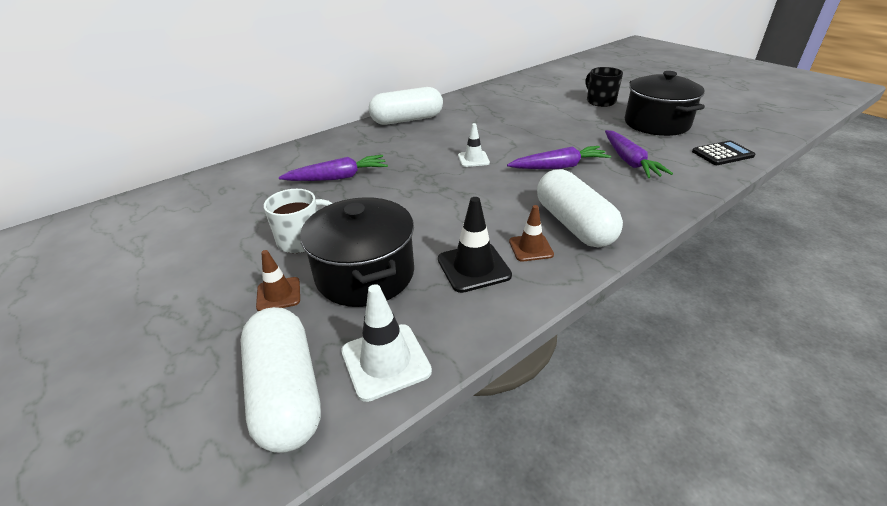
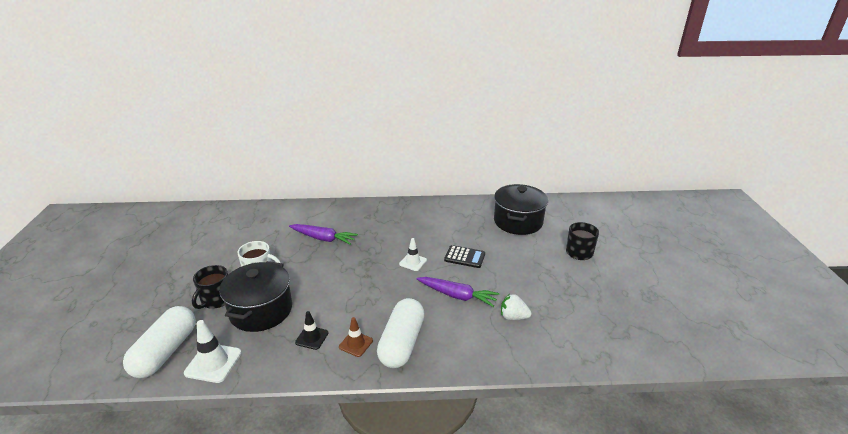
camera: 35 degrees right, 5 degrees down
(278, 294) = (216, 300): brown traffic cone -> black mug
(407, 120) = (416, 209): white capsule -> none
(473, 267) = (312, 338): black traffic cone -> black traffic cone, size x0.65
(629, 161) = (513, 317): purple carrot -> white strawberry
(656, 123) = (591, 294): black pot -> black pot (518, 221)
(722, 154) = (598, 348): black calculator -> black calculator (464, 257)

